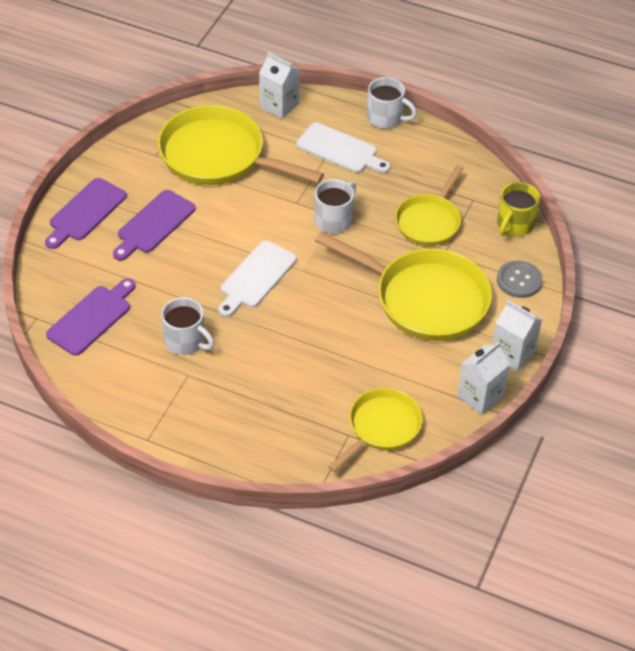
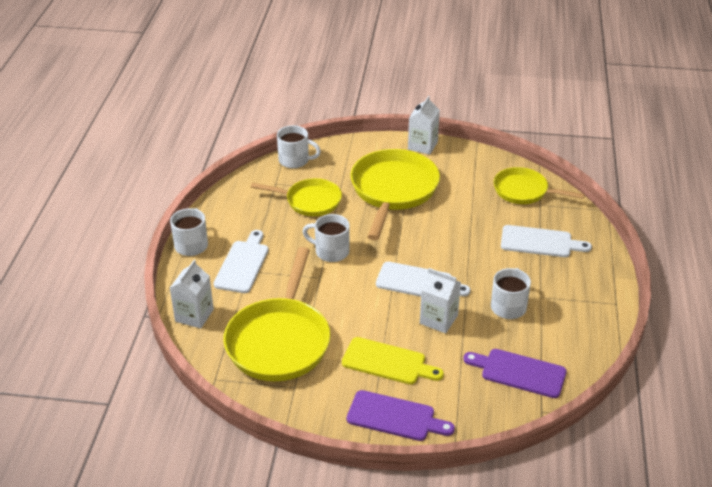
camera: 105 degrees left, 10 degrees down
(154, 224) = (388, 362): purple cutting board -> yellow cutting board
(278, 408) = (540, 242): none -> white cutting board
(480, 396) = (468, 154): white carton -> white carton (438, 319)
(514, 225) = (295, 160): yellow mug -> white mug
(519, 280) = (351, 151): grey button -> none

